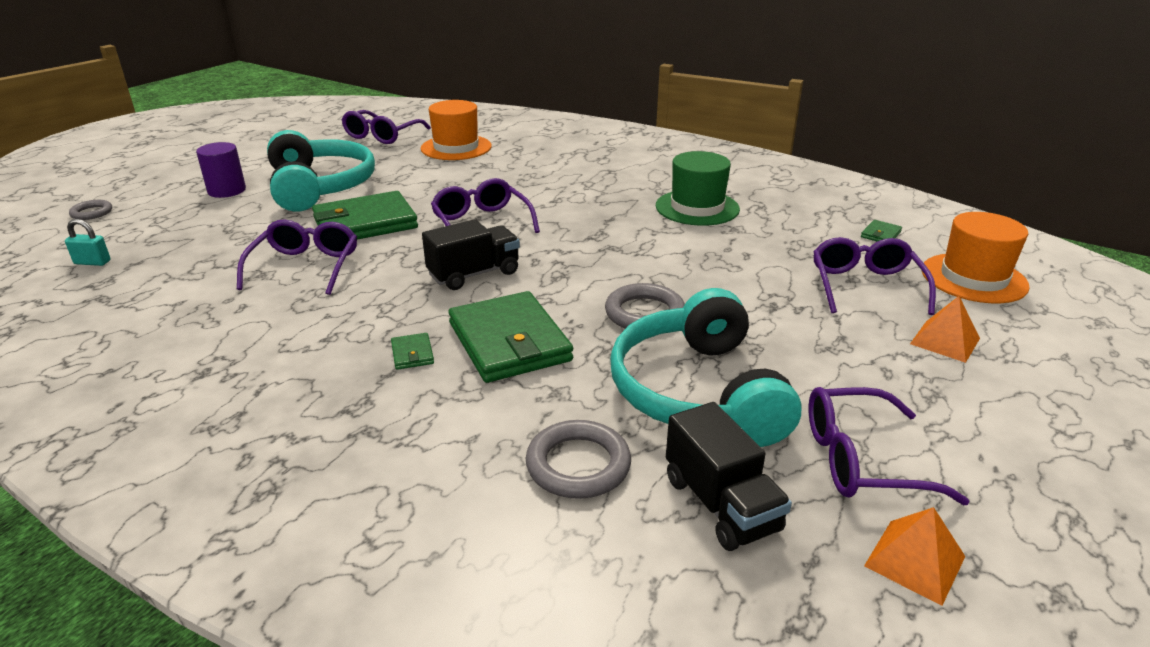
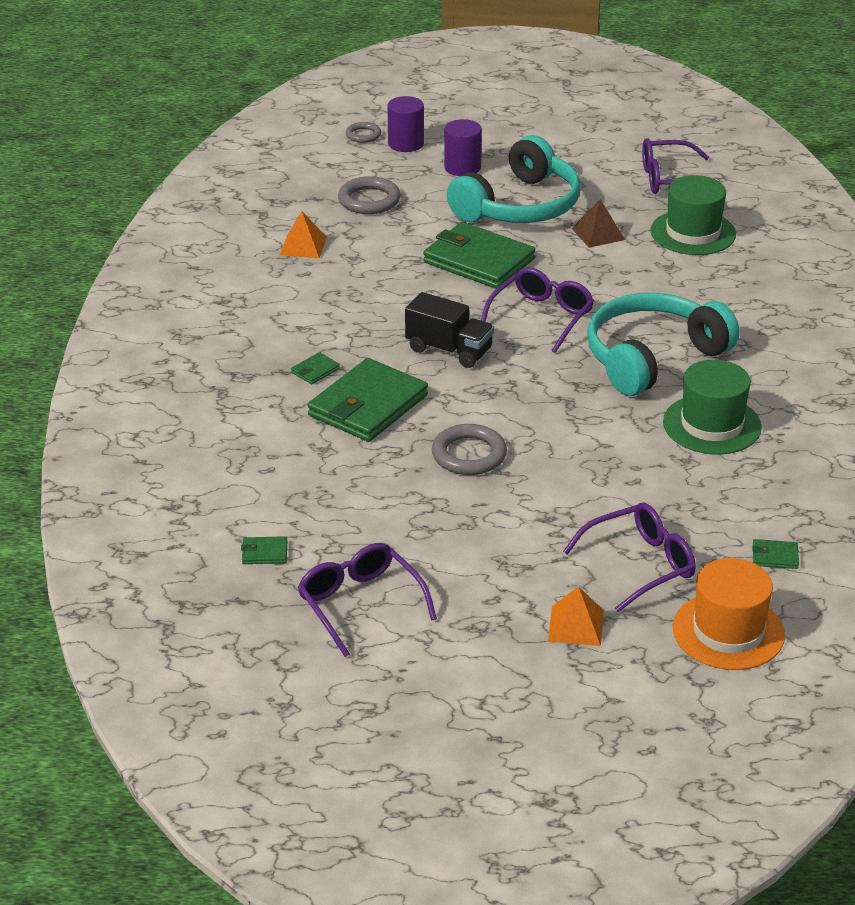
camera: 60 degrees right, 5 degrees up
(92, 262) = (299, 182): turquoise padlock -> none
(145, 200) = (405, 143): none -> purple cylinder
(305, 267) = (381, 270): purple glasses -> none
(406, 173) = (598, 234): none -> brown pyramid
(456, 147) = (693, 233): orange hat -> green hat
(578, 465) = (256, 484): grey ring -> grey ring (369, 200)
(697, 392) = (380, 511): turquoise headphones -> turquoise headphones (652, 357)
(721, 504) = (264, 553): black truck -> green wallet
(915, 561) = (272, 642): orange pyramid -> orange pyramid (303, 246)

